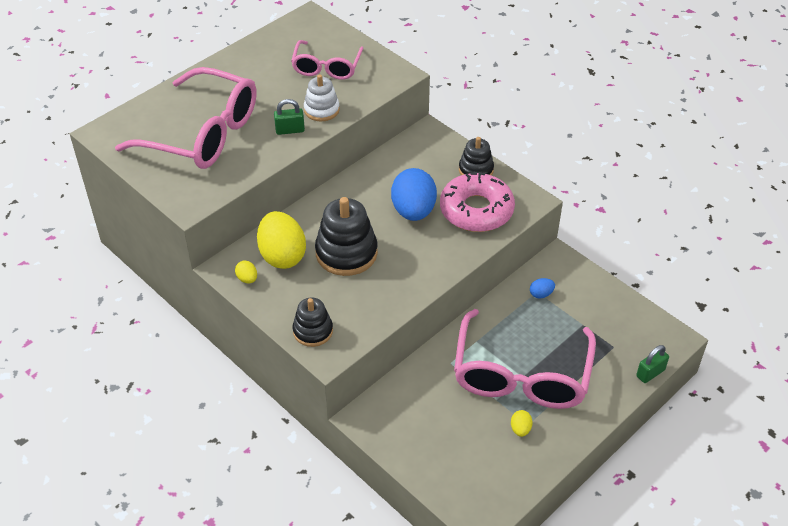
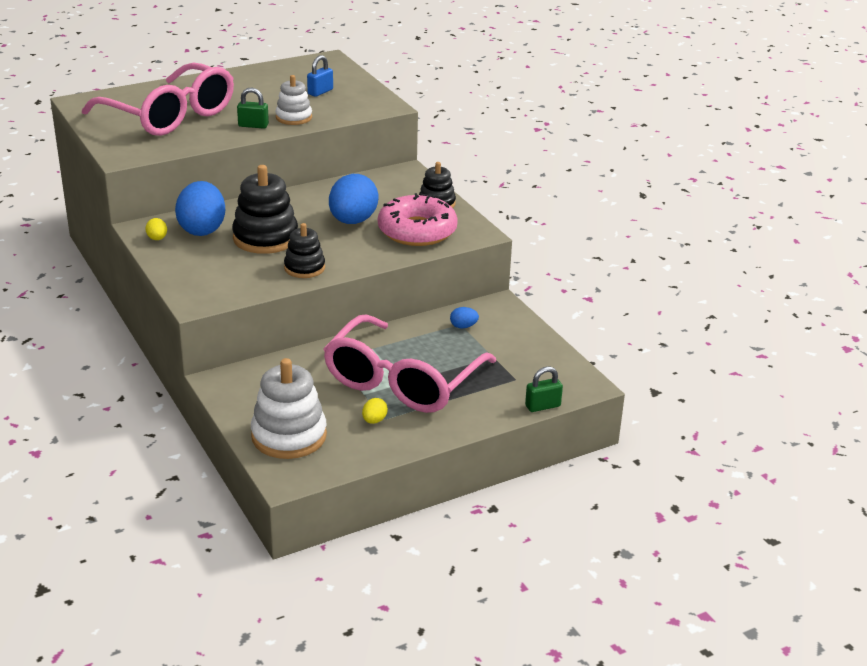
camera: 15 degrees right, 15 degrees down
(282, 256) = (202, 229): yellow egg -> blue egg
(313, 331) = (194, 284): black stacking toy -> black stacking toy (304, 268)
(327, 67) = (320, 92): pink glasses -> blue padlock
(457, 468) = (289, 436): none -> white stacking toy

